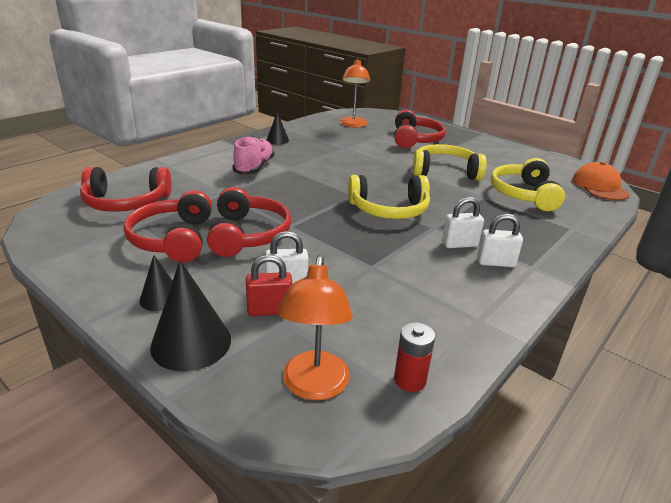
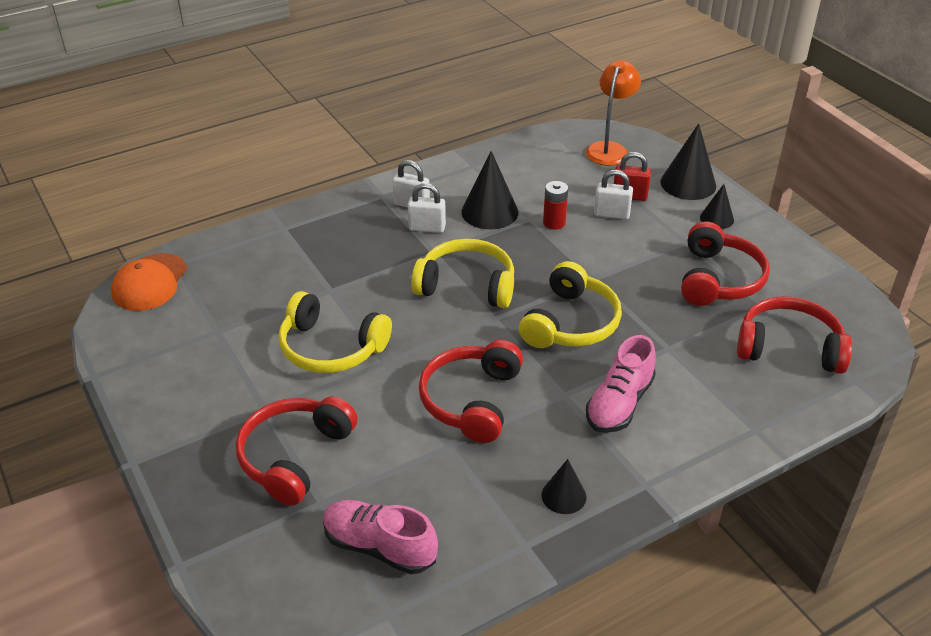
camera: 160 degrees left, 10 degrees up
(248, 234) = (640, 273): red headphones -> red headphones (471, 400)
(353, 125) = (379, 547): orange lamp -> pink shoe
(410, 380) = (549, 143): red battery -> red battery (554, 223)
(415, 267) = (489, 212): none -> black cone
(523, 194) = (273, 284): yellow headphones -> yellow headphones (571, 323)

